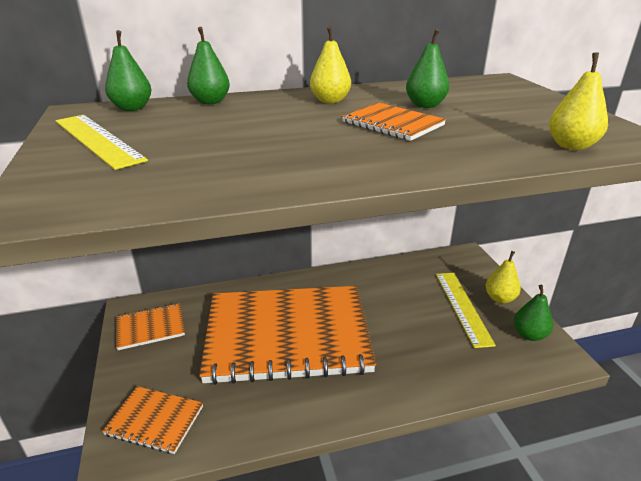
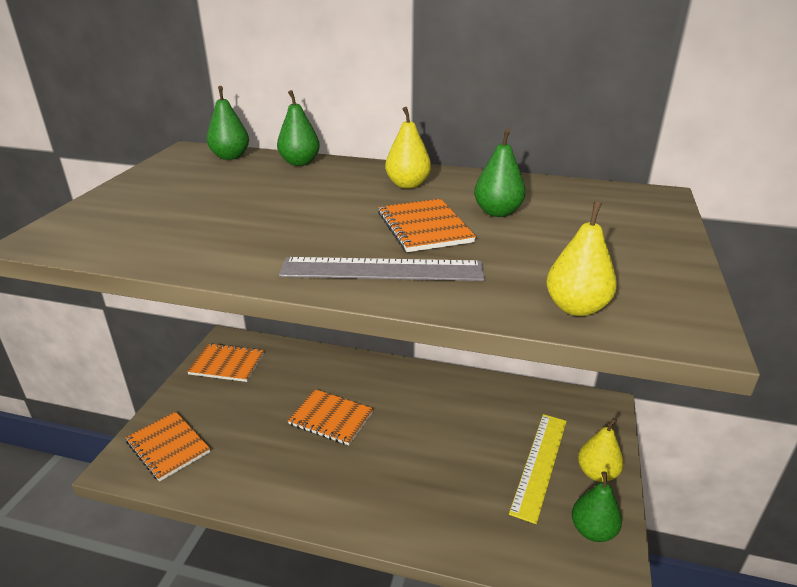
camera: 30 degrees right, 0 degrees up
(97, 140) = (163, 184): yellow ruler -> none
(287, 335) = (331, 418): orange notebook -> orange notebook, size x0.41
(412, 155) = (382, 270): none -> grey ruler

